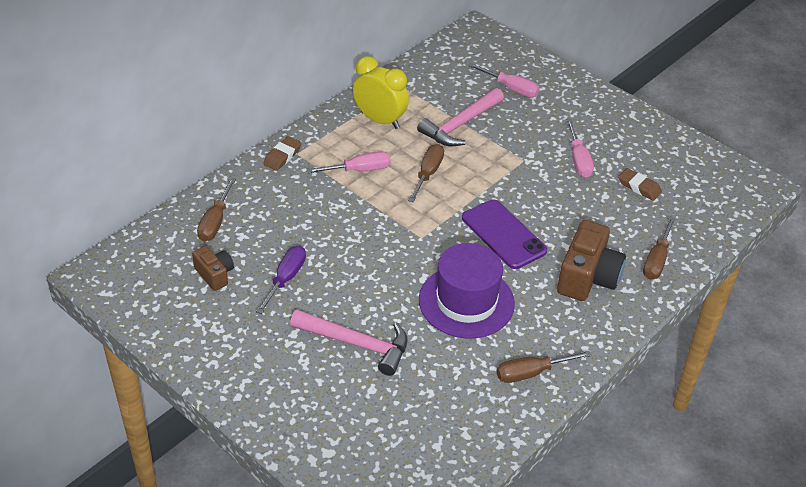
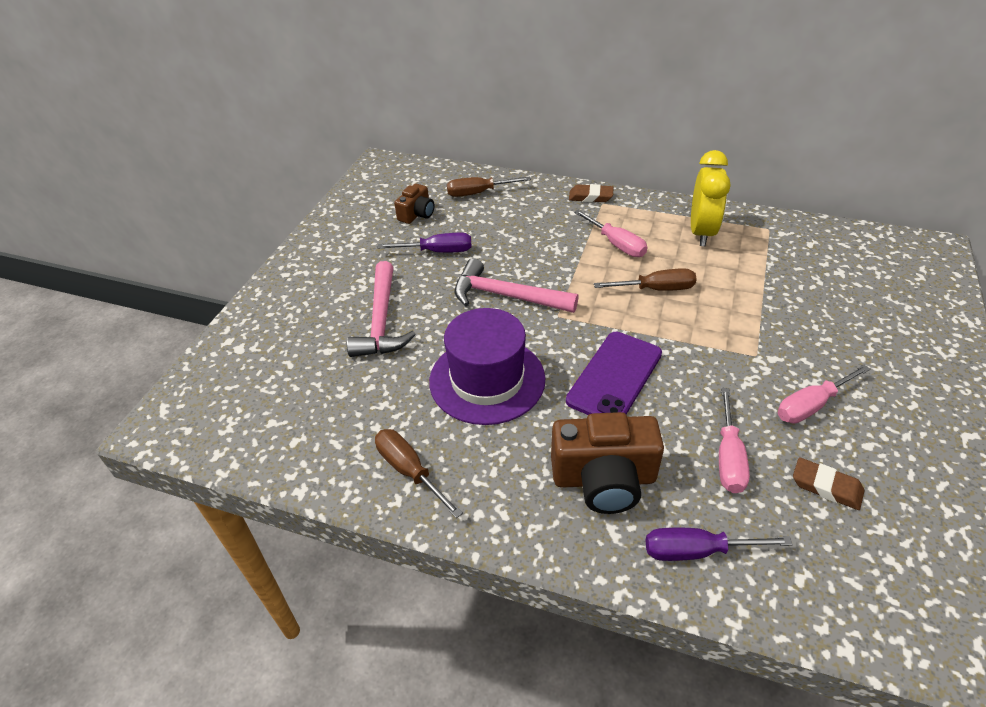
camera: 70 degrees right, 0 degrees up
(460, 125) = (758, 287): pink hammer -> pink hammer (506, 296)
(510, 88) = (868, 305): pink screwdriver -> pink screwdriver (728, 456)
(639, 187) = (826, 487): brown eraser -> brown eraser turned 75 degrees counterclockwise
(656, 260) = (697, 551): brown screwdriver -> purple screwdriver

